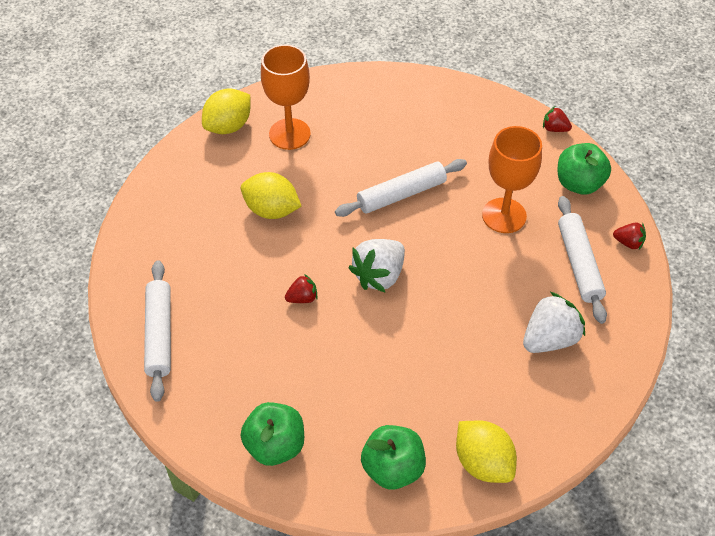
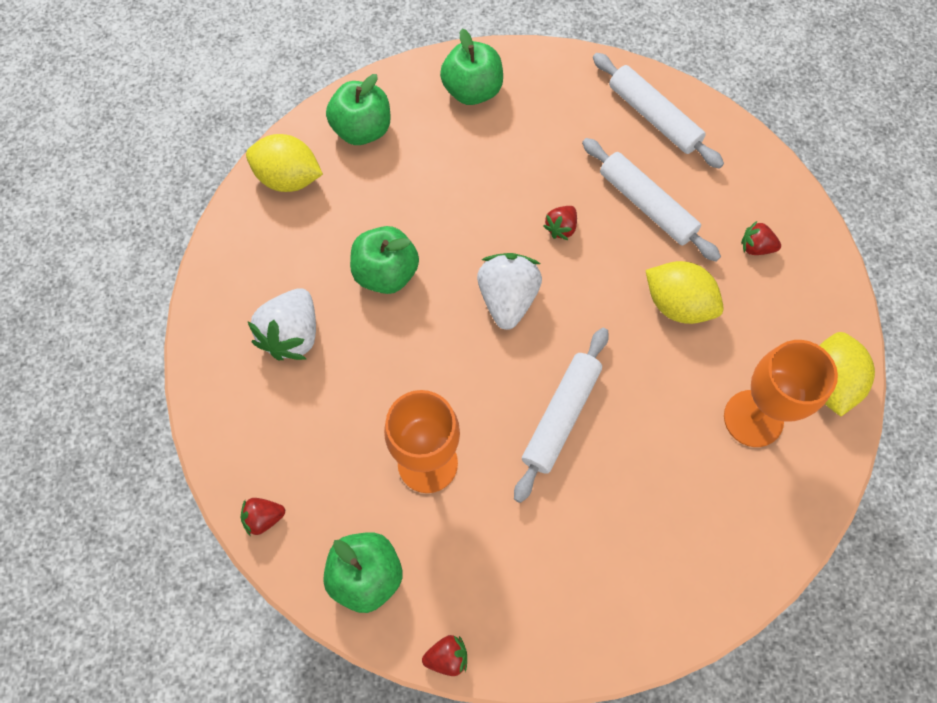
camera: 145 degrees right, 15 degrees up
(188, 212) = (756, 247): none -> red strawberry
(271, 210) = (678, 304): yellow lemon -> yellow lemon turned 45 degrees clockwise
(453, 341) = (386, 273): none -> green apple
(579, 264) = (307, 449): white rolling pin -> white rolling pin (646, 205)

